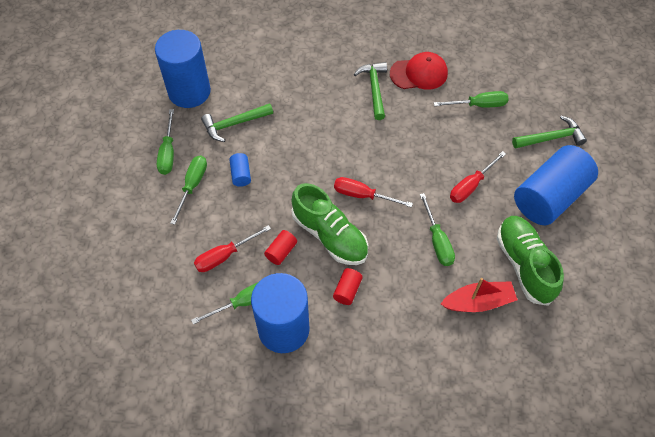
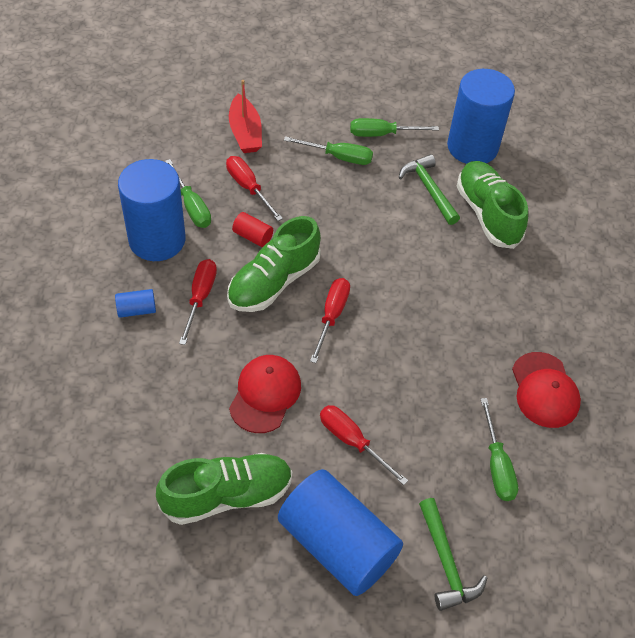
camera: 85 degrees right, 5 degrees down
(241, 174) = (356, 198): blue cylinder -> blue cylinder (136, 310)
(262, 89) = (487, 214): none -> green shoe
(347, 290) = (200, 297): red cylinder -> red screwdriver
(374, 89) = (506, 334): green hammer -> none
(437, 241) = (265, 394): green screwdriver -> red cap
(478, 302) = (176, 434): red boat -> red boat (245, 133)

